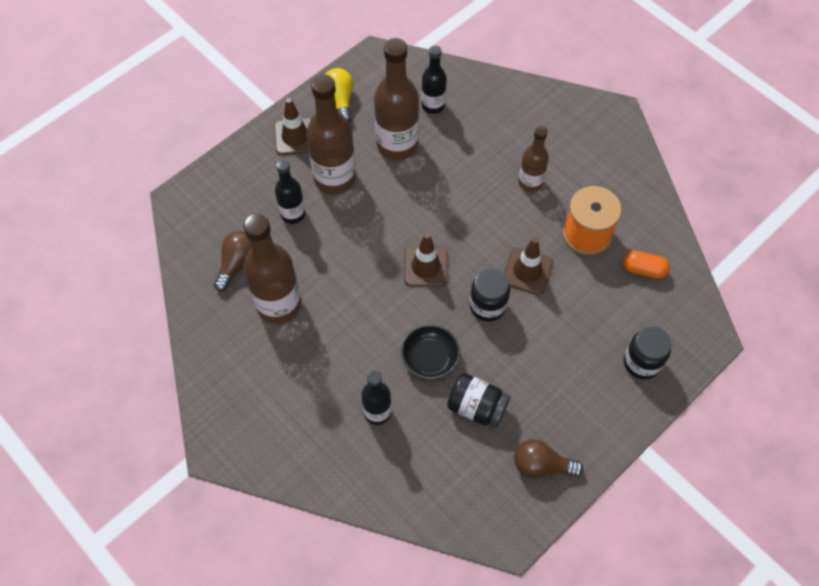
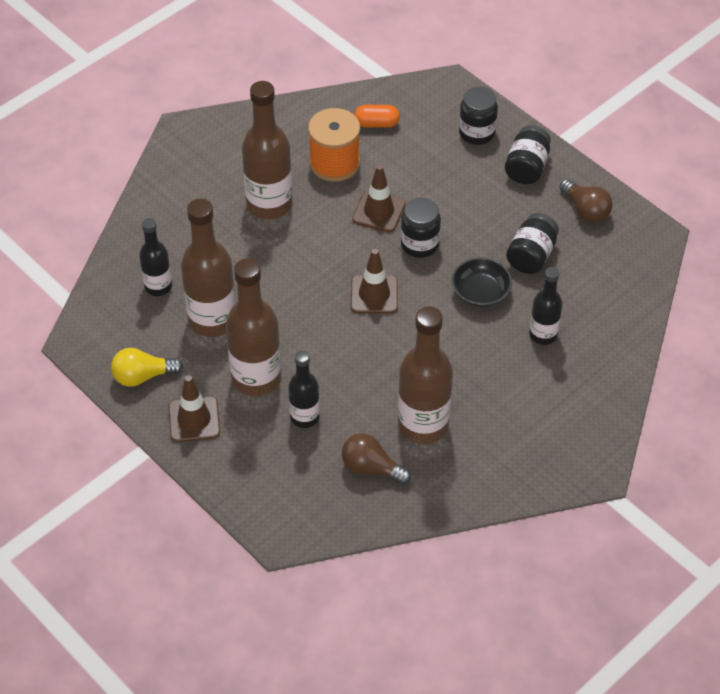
camera: 90 degrees left, 10 degrees down
(530, 182) = (269, 204): brown bottle -> brown bottle, size x1.72
(541, 465) = (585, 210): brown light bulb -> brown light bulb turned 45 degrees counterclockwise
(597, 409) = (526, 167): none -> black jar
(643, 270) = (376, 124): orange capsule -> orange capsule turned 75 degrees clockwise

